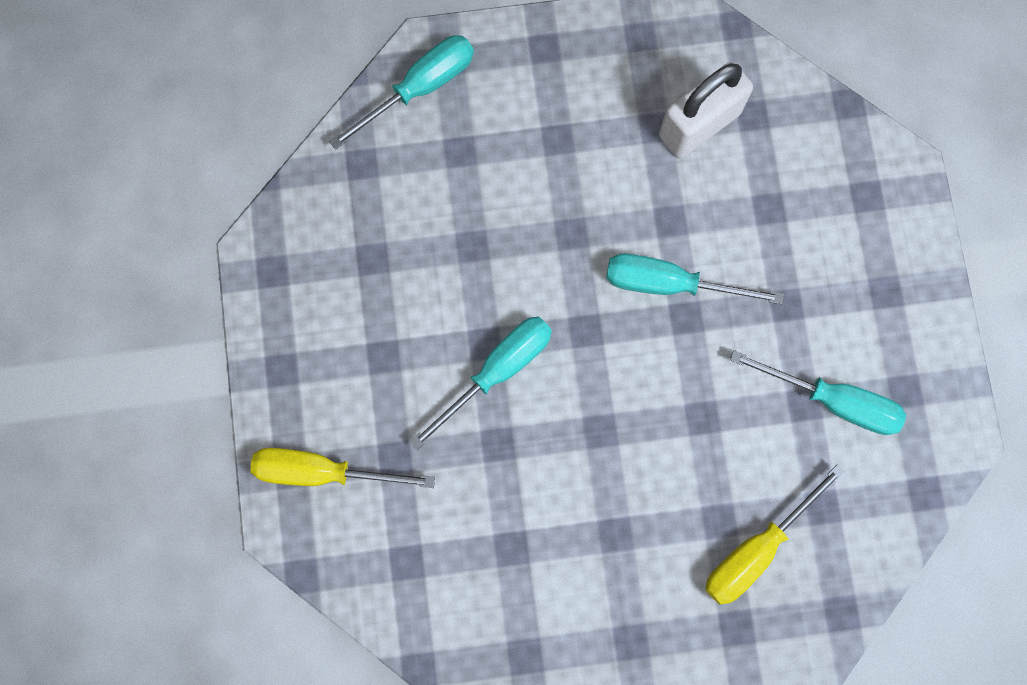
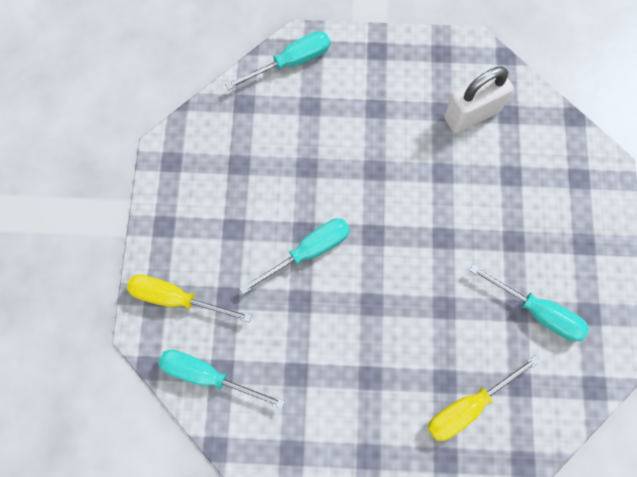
camera: 10 degrees right, 5 degrees down
(670, 284) = (435, 214): turquoise screwdriver -> turquoise screwdriver (208, 376)

